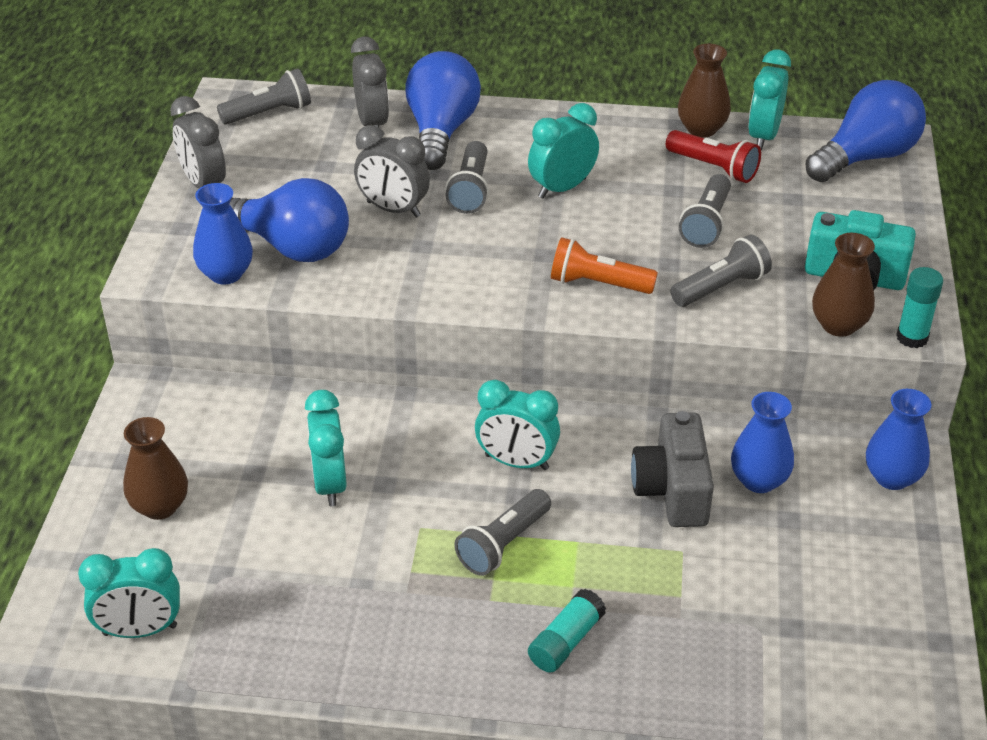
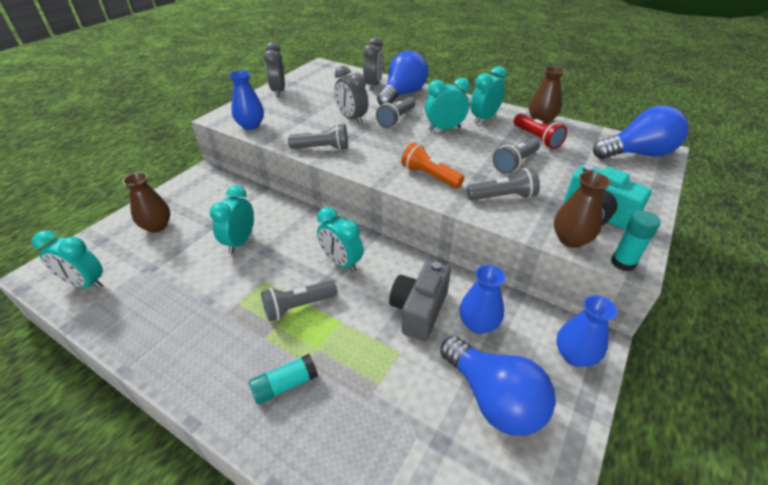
camera: 25 degrees right, 0 degrees up
(269, 113) = (332, 73): grey flashlight -> grey flashlight (322, 148)
(292, 247) = (291, 122): blue light bulb -> blue light bulb (493, 398)
(763, 136) = (576, 131): turquoise clock -> turquoise clock (484, 119)

